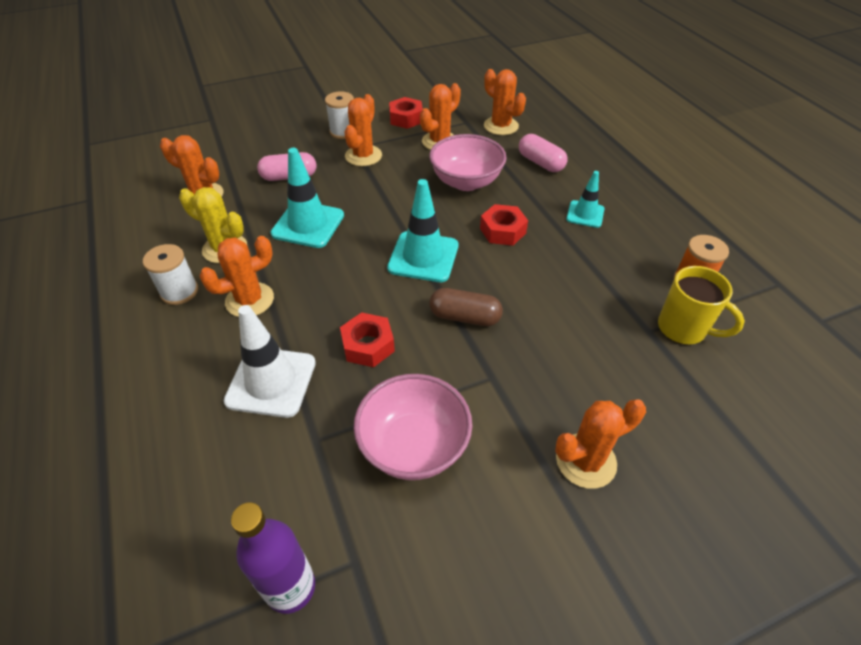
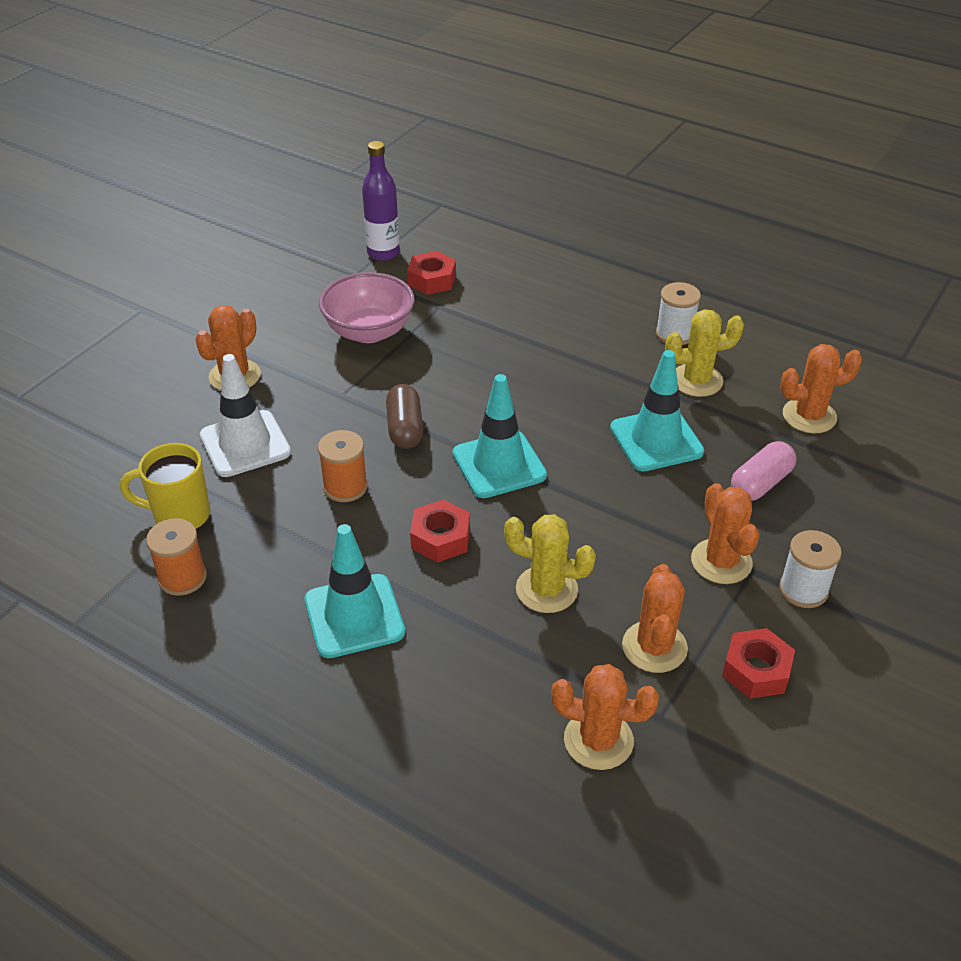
camera: 145 degrees right, 5 degrees down
(249, 300) = (608, 355): orange cactus -> none
(271, 382) = (513, 318): white traffic cone -> white traffic cone (245, 444)
(368, 345) = (468, 370): red nut -> red nut (432, 280)
(465, 317) = (405, 428): brown capsule -> brown capsule turned 75 degrees counterclockwise
(466, 182) = (546, 589): pink bowl -> yellow cactus
(540, 163) = (473, 684): pink capsule -> none
(543, 292) = (345, 487): none -> orange spool
(585, 214) = (354, 616): turquoise traffic cone -> turquoise traffic cone, size x1.68

